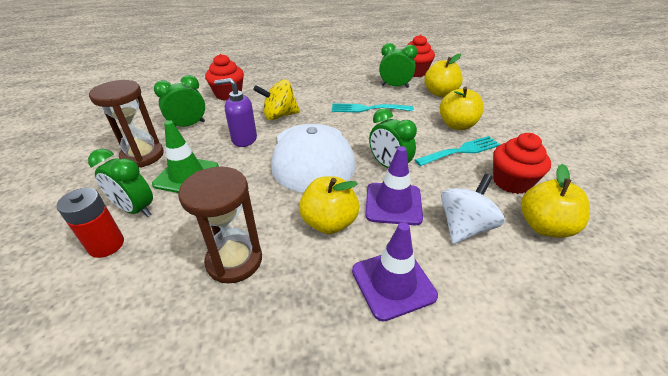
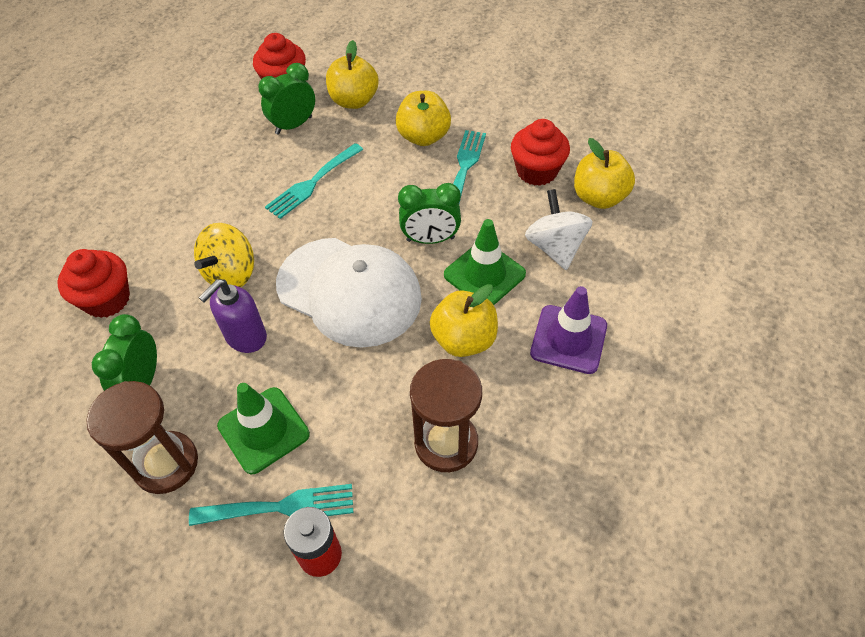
camera: 50 degrees left, 15 degrees up
(135, 209) = (281, 507): green clock -> turquoise fork
(393, 204) = (484, 274): purple traffic cone -> green traffic cone

